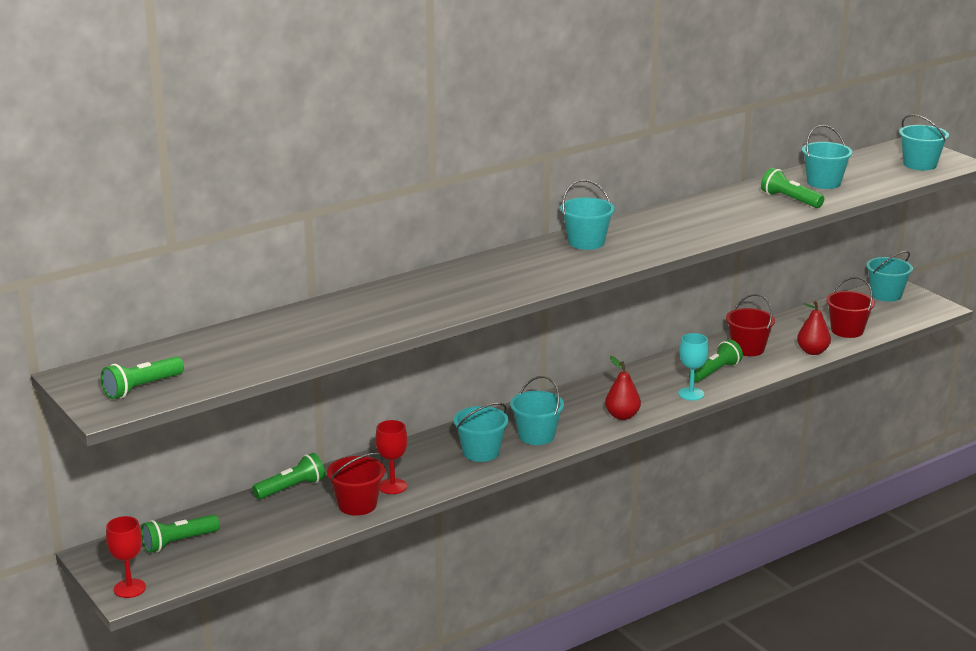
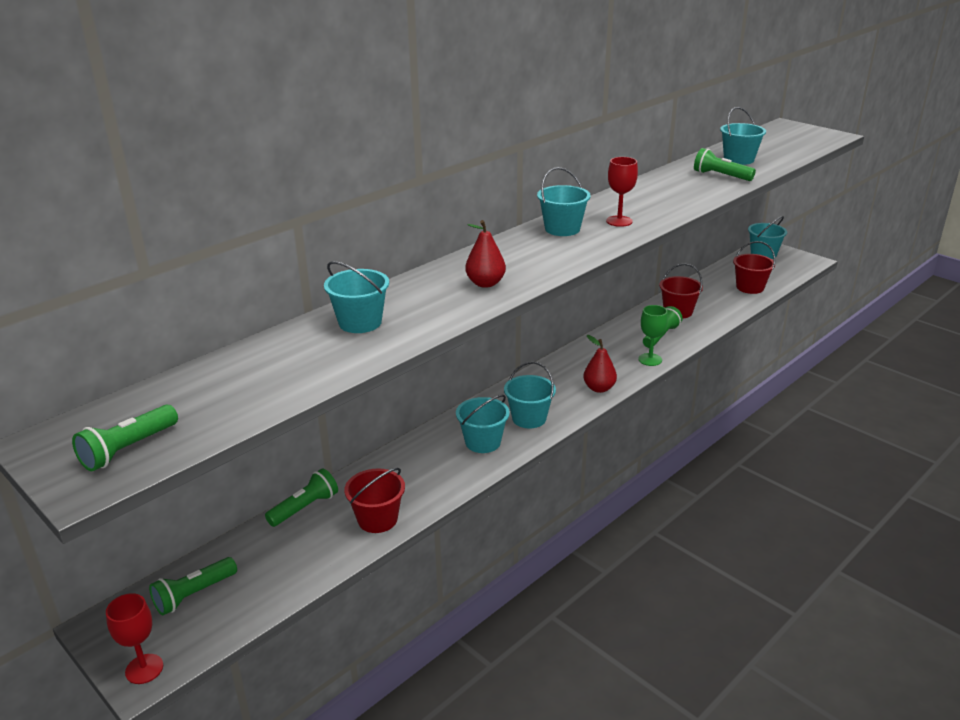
camera: 10 degrees left, 5 degrees up
(392, 486) = (408, 492): red goblet -> red goblet (619, 221)
(691, 394) = (650, 359): turquoise goblet -> green goblet
(812, 351) = (732, 309): red pear -> red pear (485, 283)
(920, 164) = (805, 139): turquoise bucket -> turquoise bucket (360, 322)

